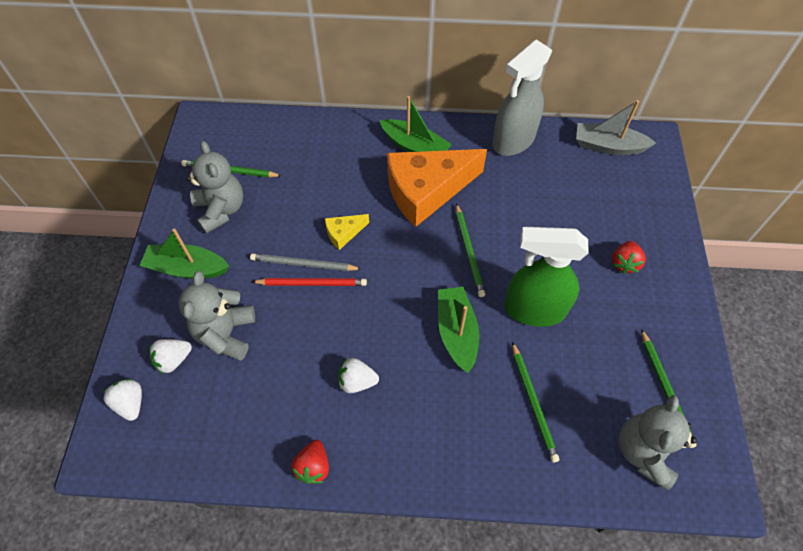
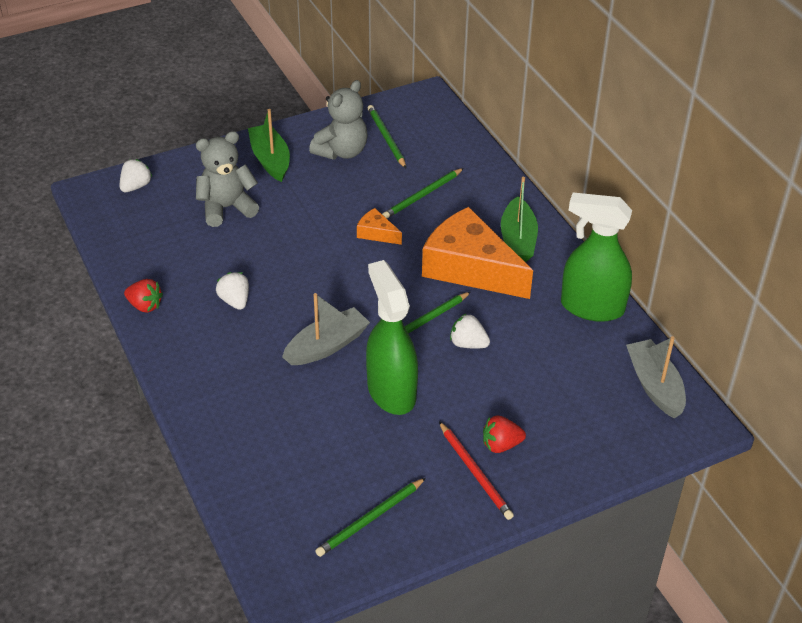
camera: 60 degrees right, 15 degrees down
(173, 360) = (185, 191): white strawberry -> white strawberry (468, 344)
(303, 264) = (325, 222): grey pencil -> none
(312, 283) = (310, 236): red pencil -> red pencil (475, 472)
(313, 467) = (145, 306): red strawberry -> red strawberry turned 135 degrees counterclockwise
(343, 233) = (376, 233): yellow cheese -> orange cheese
(456, 332) = (326, 346): green boat -> grey boat
(513, 141) = (591, 307): grey spray bottle -> green spray bottle
(533, 403) = (290, 423): green pencil -> green pencil (422, 195)
(644, 452) = (290, 520): grey teddy bear -> none

